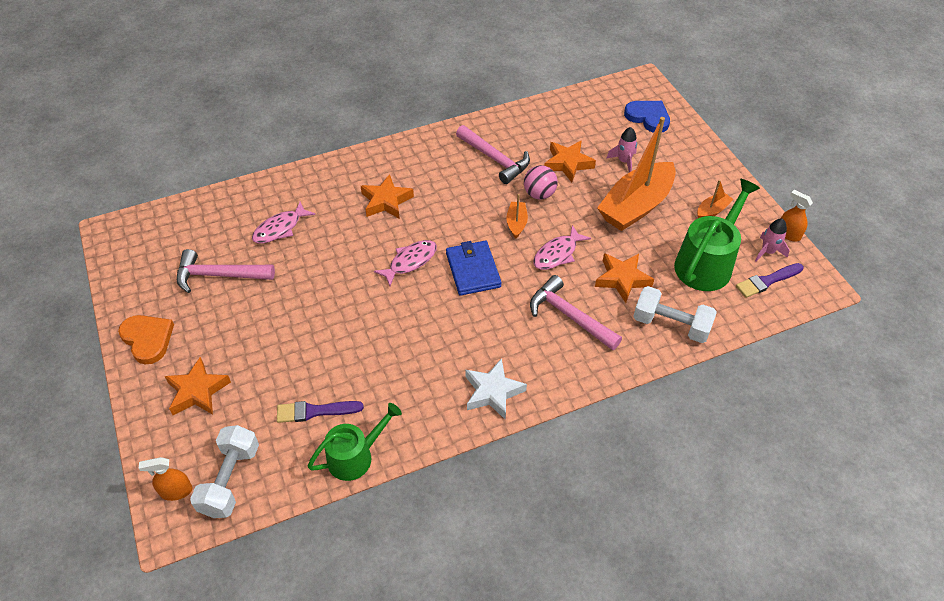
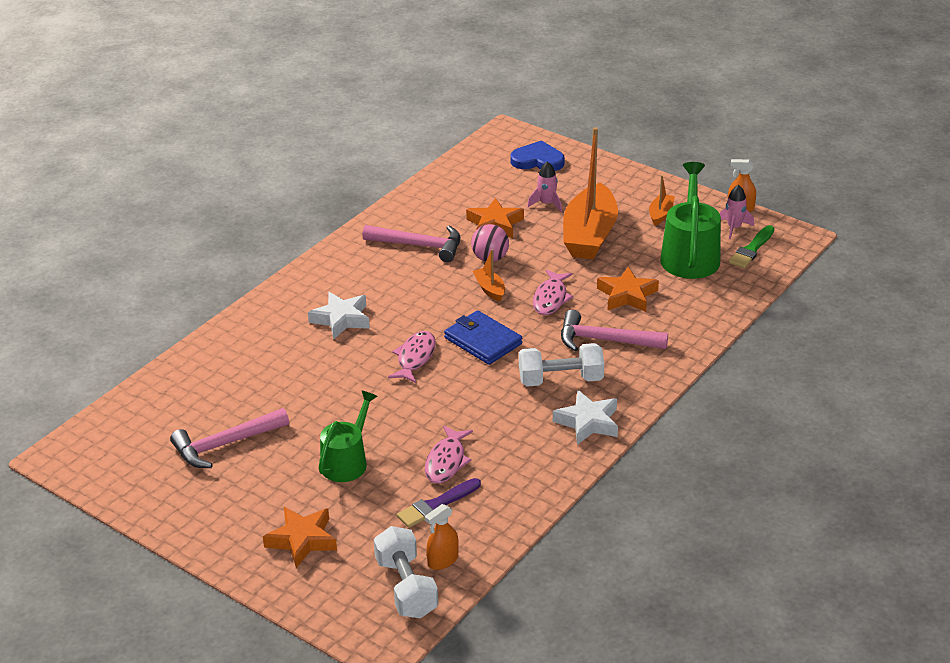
camera: 30 degrees left, 15 degrees down
(148, 339) = (203, 524): orange heart -> none
(176, 491) = (361, 618): orange spray bottle -> orange spray bottle (443, 560)
(280, 228) = (251, 382): pink fish -> pink fish (446, 461)
(355, 456) = (507, 520): green watering can -> green watering can (347, 462)
(386, 201) = (341, 319): orange star -> white star
(671, 325) = (698, 312): white dumbbell -> white dumbbell (560, 380)
(767, 281) = (751, 249): purple brush -> green brush

